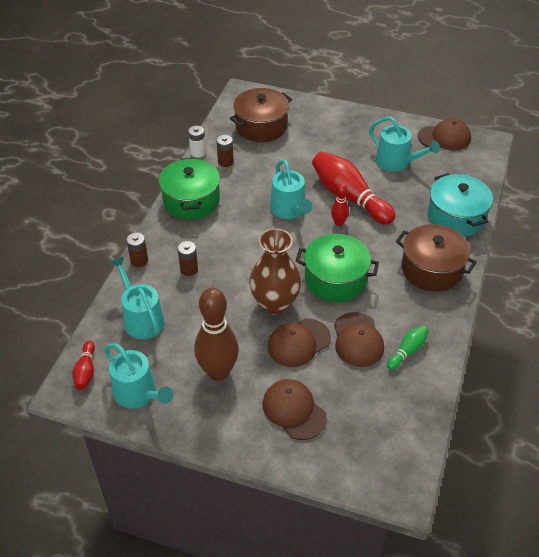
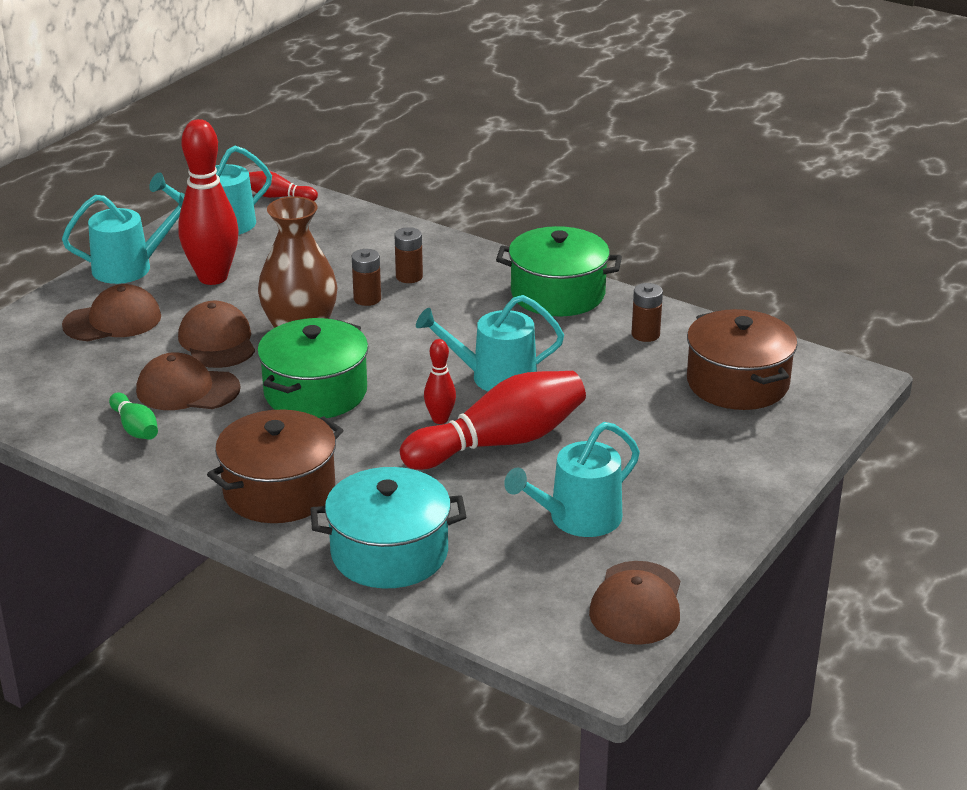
camera: 105 degrees right, 15 degrees down
(139, 260) = (447, 243): brown battery -> brown battery (367, 299)
(141, 318) = (339, 236): turquoise watering can -> turquoise watering can (129, 267)
(198, 152) = (680, 312): white battery -> none
(218, 372) = (213, 277): brown bowling pin -> red bowling pin

